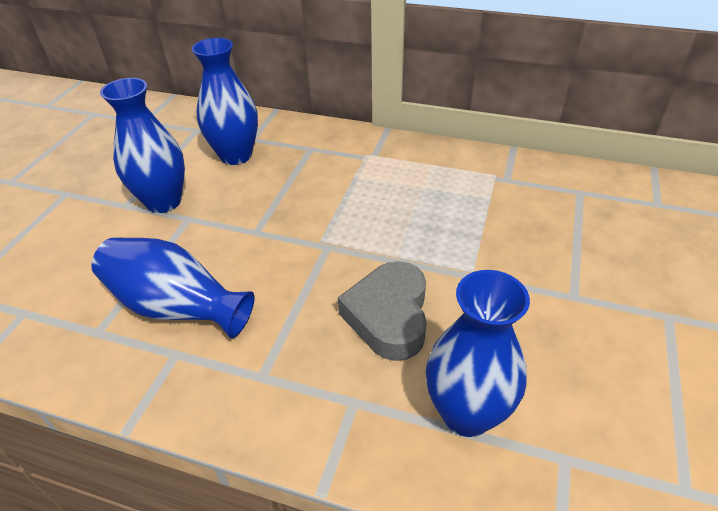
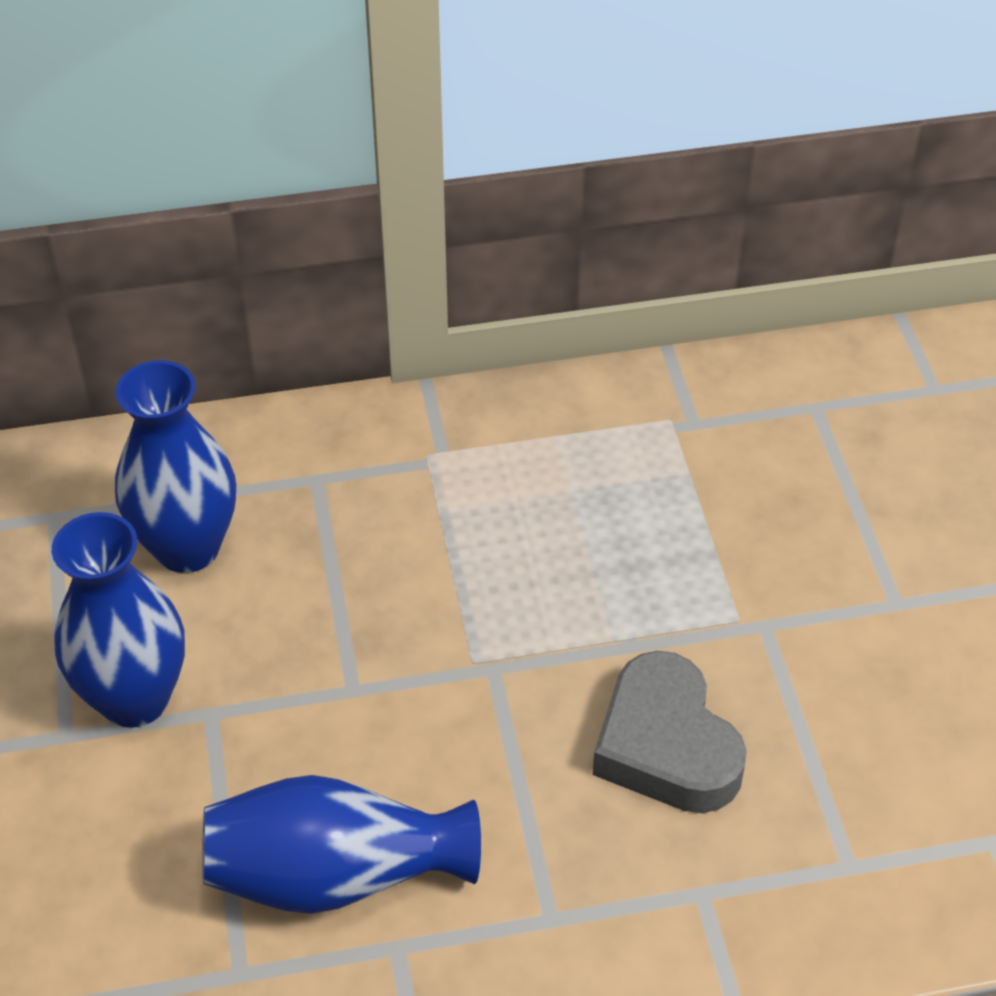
camera: 30 degrees left, 5 degrees up
(466, 413) = (853, 839): blue vase -> none

